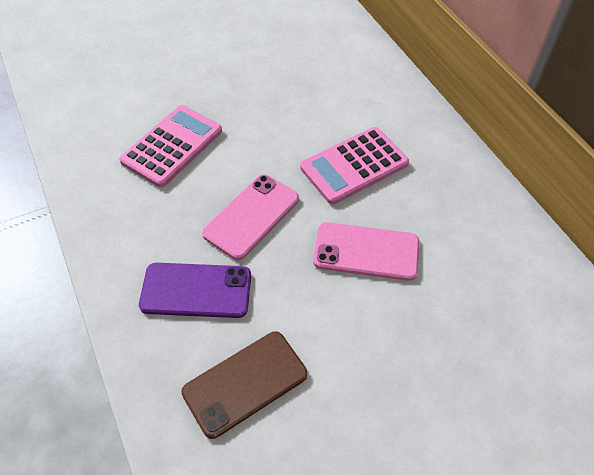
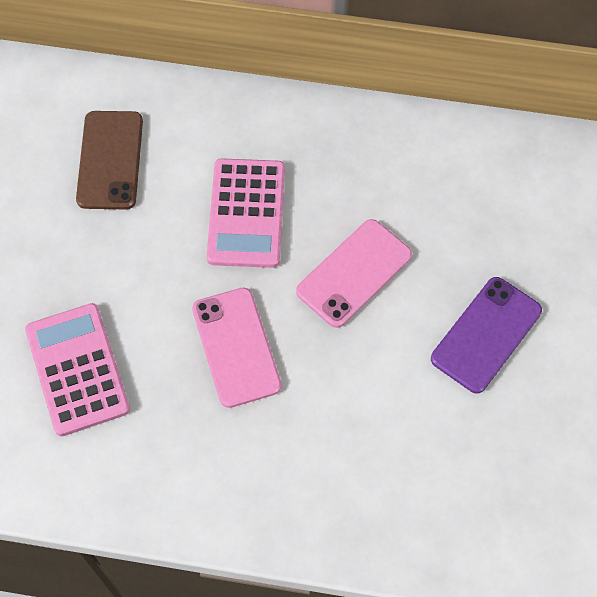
camera: 55 degrees left, 10 degrees up
(196, 290) = (287, 449): purple phone -> purple phone (486, 335)
(245, 383) = (414, 462): brown phone -> brown phone (110, 160)

